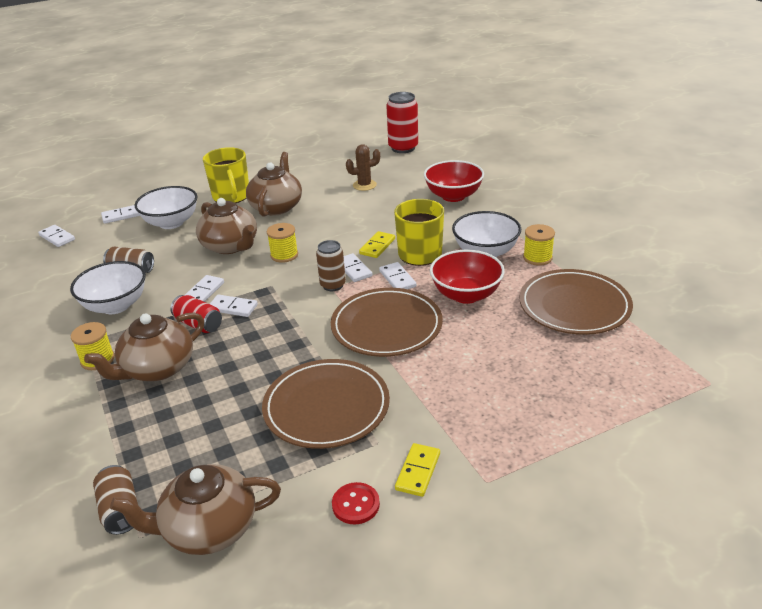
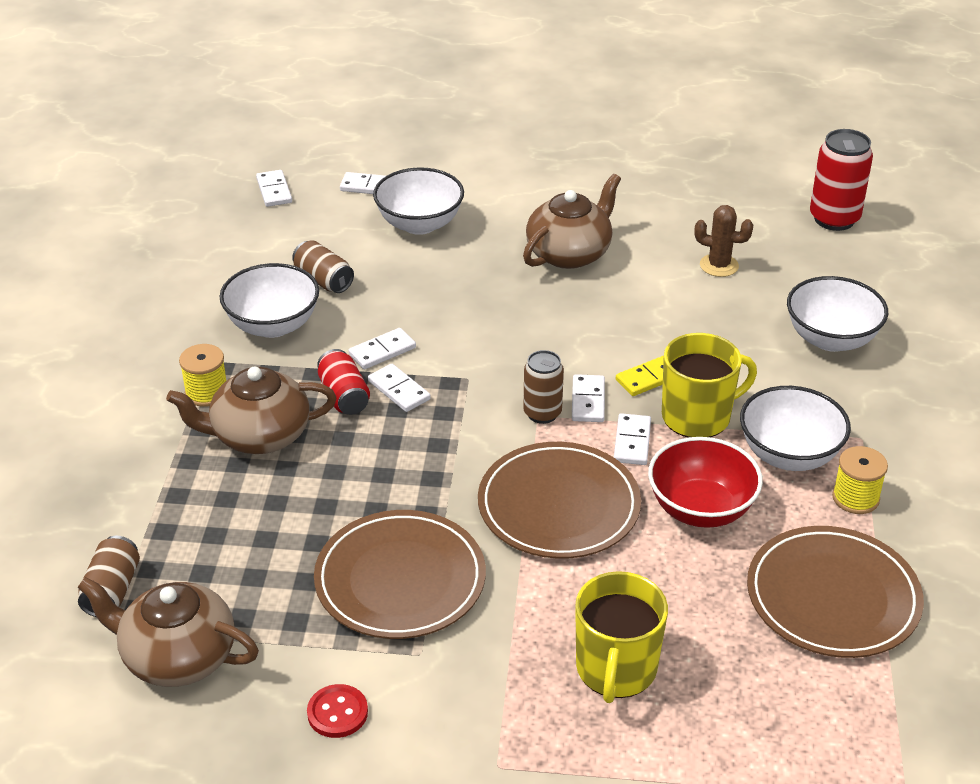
camera: 30 degrees right, 5 degrees up
(230, 246) = (464, 294): brown teapot -> none
(231, 196) = (525, 210): yellow mug -> yellow mug (616, 669)
(284, 255) = (519, 338): yellow spool -> none
(418, 471) = (433, 712): yellow domino -> none
(453, 196) = (831, 339): red bowl -> white bowl

